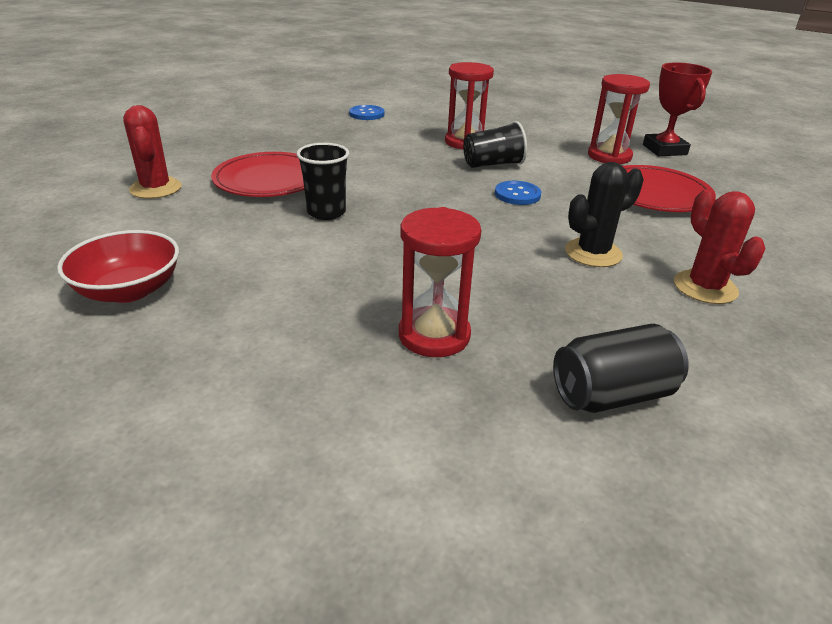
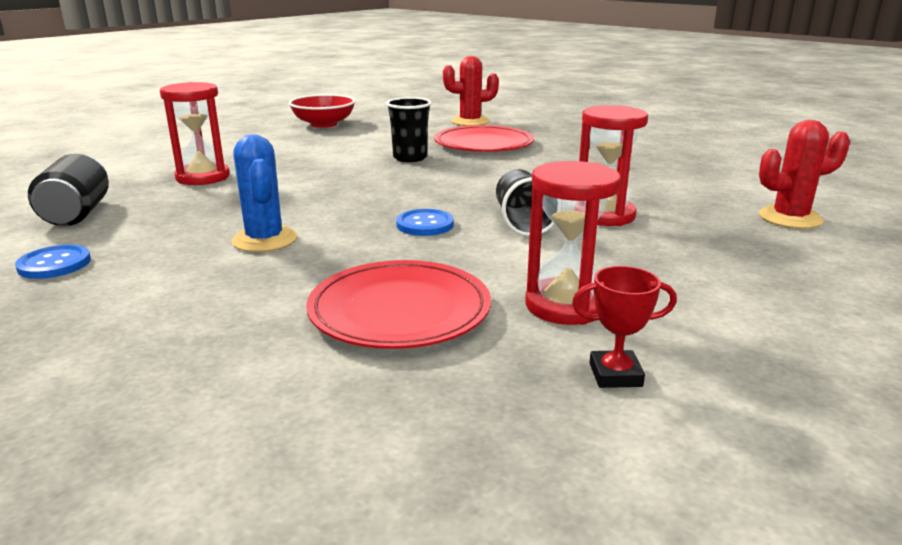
camera: 100 degrees right, 10 degrees down
(366, 114) = (697, 176): blue button -> blue button (54, 264)
(593, 253) = (264, 240): black cactus -> blue cactus
(664, 150) = (615, 375): red trophy -> red trophy, size x0.60
(705, 287) = (148, 280): red cactus -> red cactus (790, 218)

